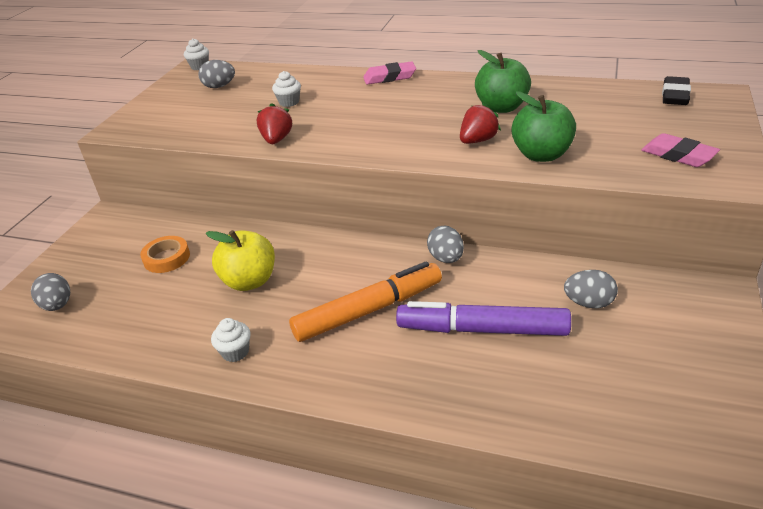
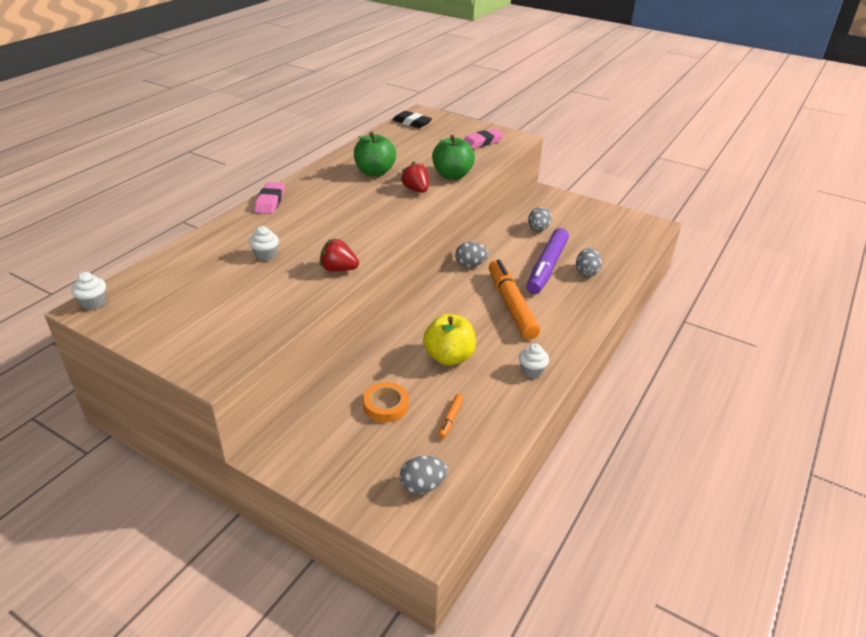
camera: 80 degrees left, 0 degrees up
(148, 303) = (450, 419): none -> orange marker
(219, 86) = (175, 292): grey egg -> grey egg (586, 272)

